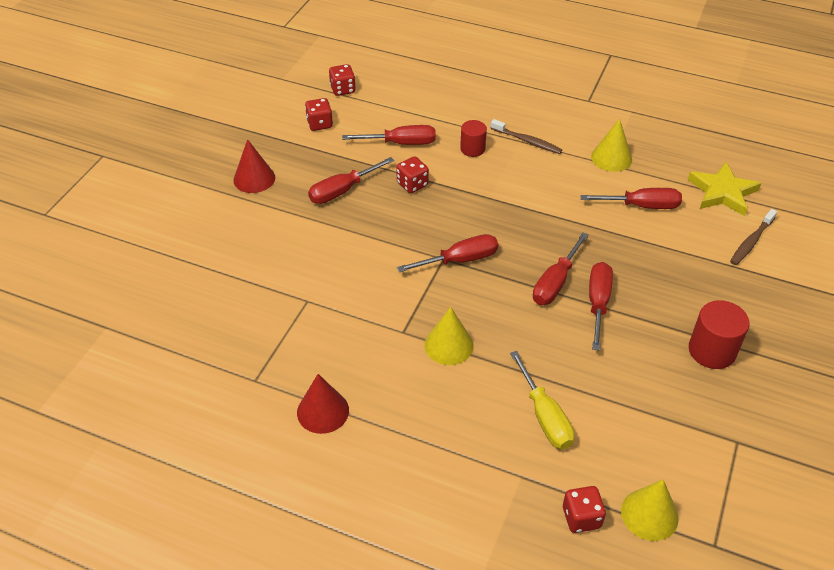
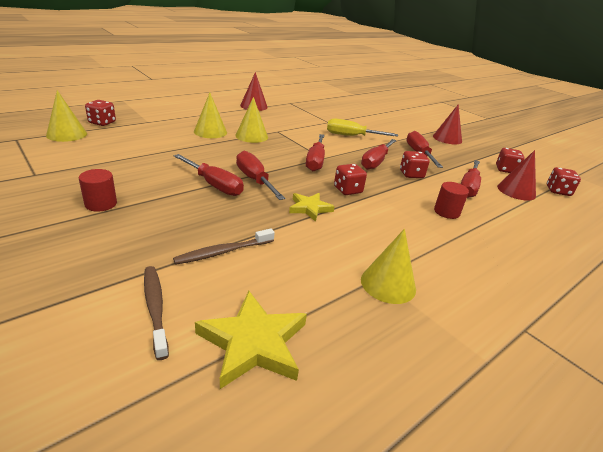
camera: 115 degrees right, 15 degrees down
(373, 114) = (516, 191): none -> red cone
(480, 390) = (210, 132): none -> yellow cone
(500, 215) = (347, 190): none -> red dice
(527, 141) = (447, 244): brown toothbrush -> brown toothbrush (223, 252)
(544, 416) = (167, 137): yellow screwdriver -> yellow screwdriver (351, 136)
(562, 226) = (309, 208): none -> yellow star
(641, 206) = (293, 261): red screwdriver -> red screwdriver (376, 162)
(712, 351) = (101, 204): red cylinder -> red cylinder, size x0.65

